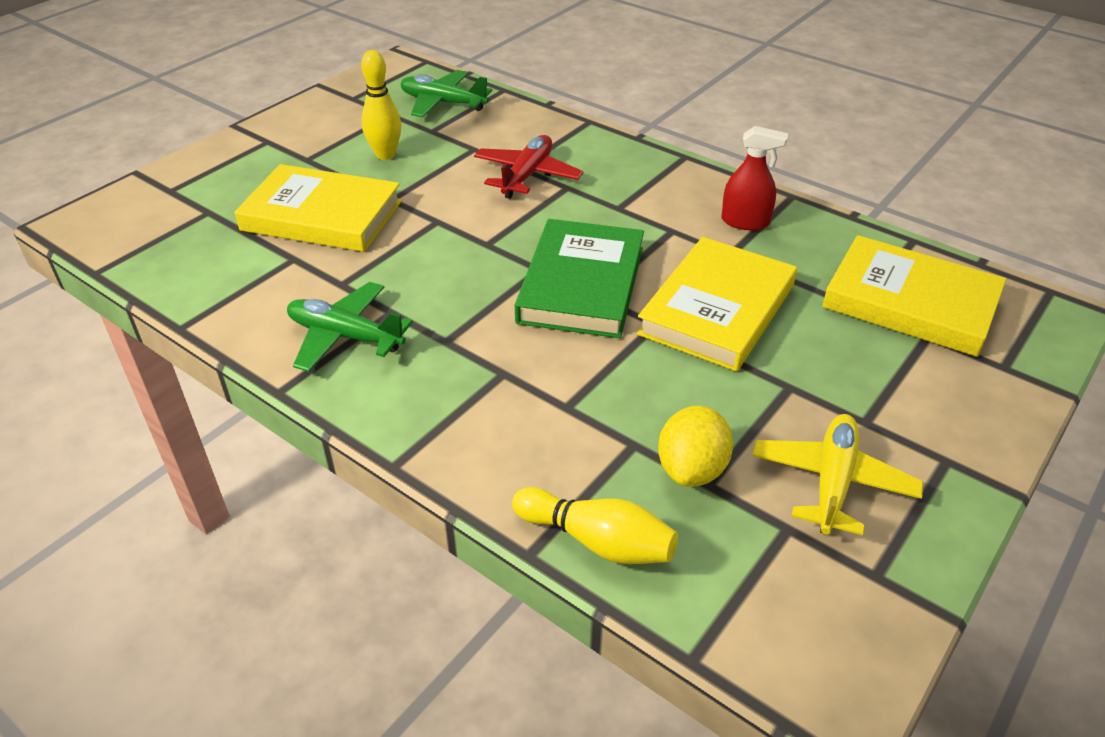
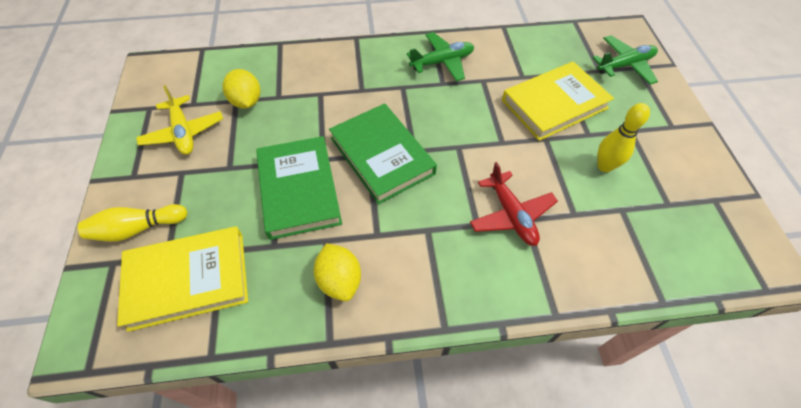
camera: 135 degrees right, 15 degrees up
(443, 103) = (665, 245): green plane -> green plane (625, 65)
(597, 541) = (260, 59): yellow bowling pin -> yellow bowling pin (137, 229)
(717, 309) = (299, 190): yellow book -> green book
(745, 222) = (339, 280): red spray bottle -> yellow lemon

